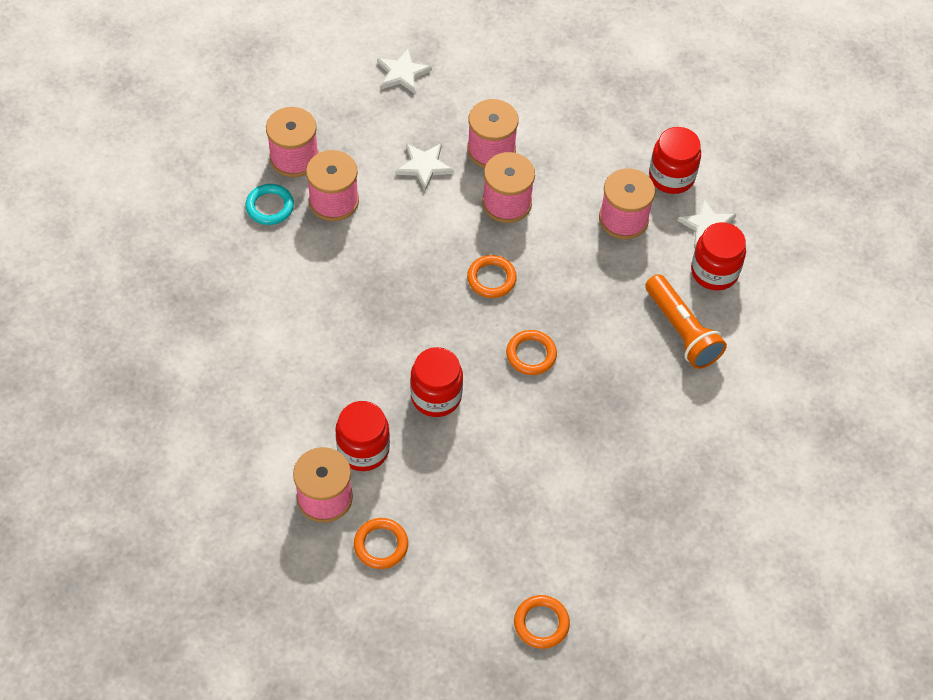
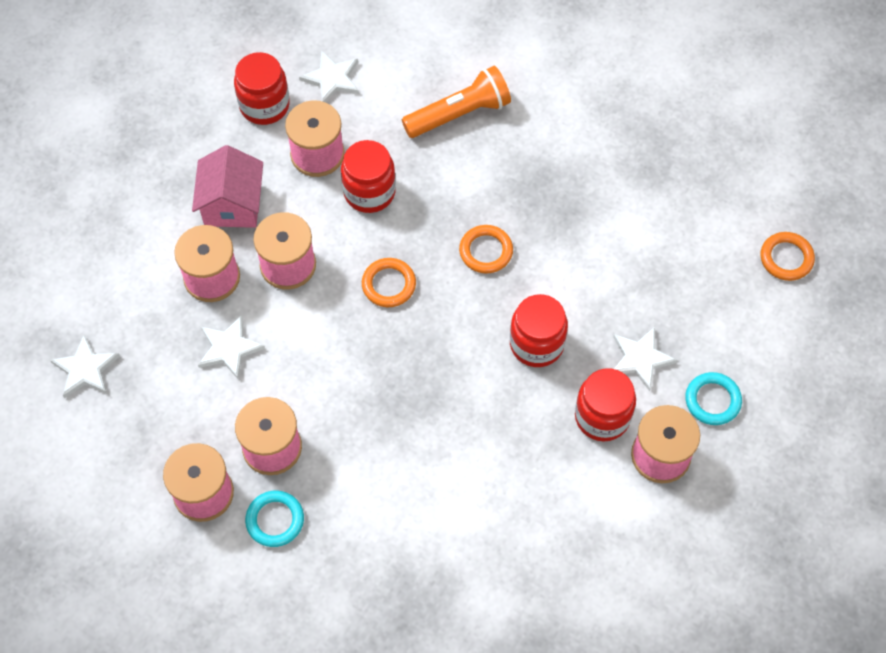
camera: 85 degrees left, 5 degrees up
(381, 545) = (712, 400): orange ring -> turquoise ring
(423, 483) = (640, 359): none -> white star
(564, 159) = (232, 204): none -> pink house
(714, 272) = (388, 79): red jar -> red jar (369, 192)

